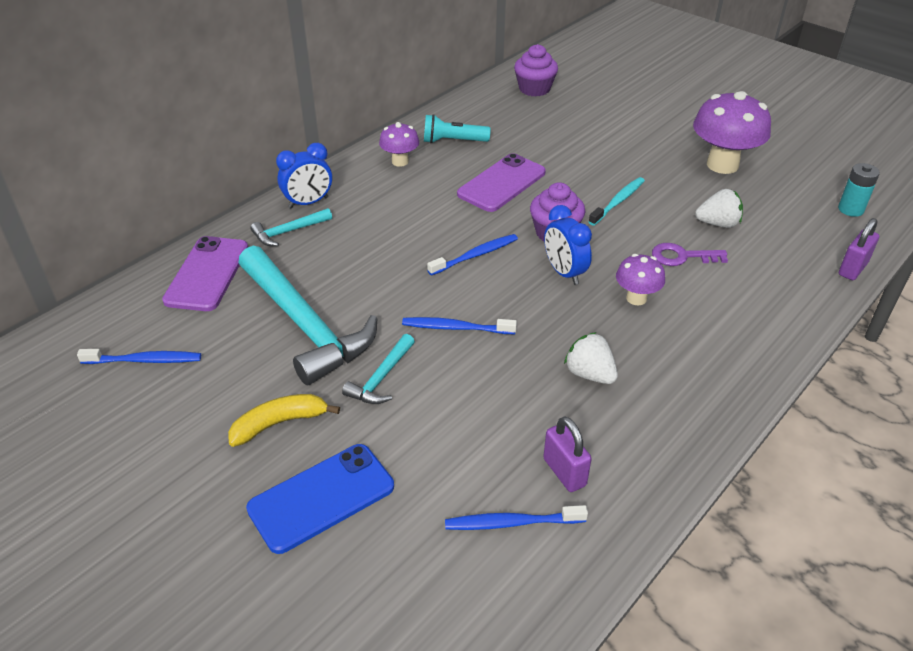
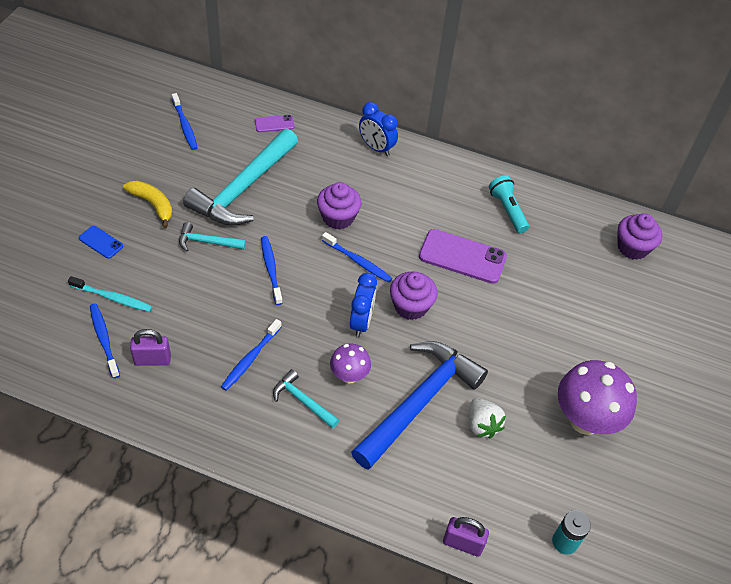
camera: 65 degrees right, 10 degrees up
(207, 274) = (274, 124): purple phone -> purple phone, size x0.51
(288, 232) = (337, 148): turquoise hammer -> turquoise hammer (302, 401)
(321, 498) = (101, 242): blue phone -> blue phone, size x0.51
(400, 161) = (458, 184): purple mushroom -> none
(401, 255) = (338, 217): none -> purple cupcake
(564, 273) = (361, 322): blue clock -> blue clock turned 150 degrees clockwise
(564, 472) = (152, 360): purple padlock -> purple padlock turned 45 degrees clockwise
(589, 374) = (250, 358): white strawberry -> blue toothbrush
(618, 202) = (477, 343): turquoise toothbrush -> turquoise toothbrush (112, 298)
(682, 256) = (419, 401): purple key -> blue hammer

